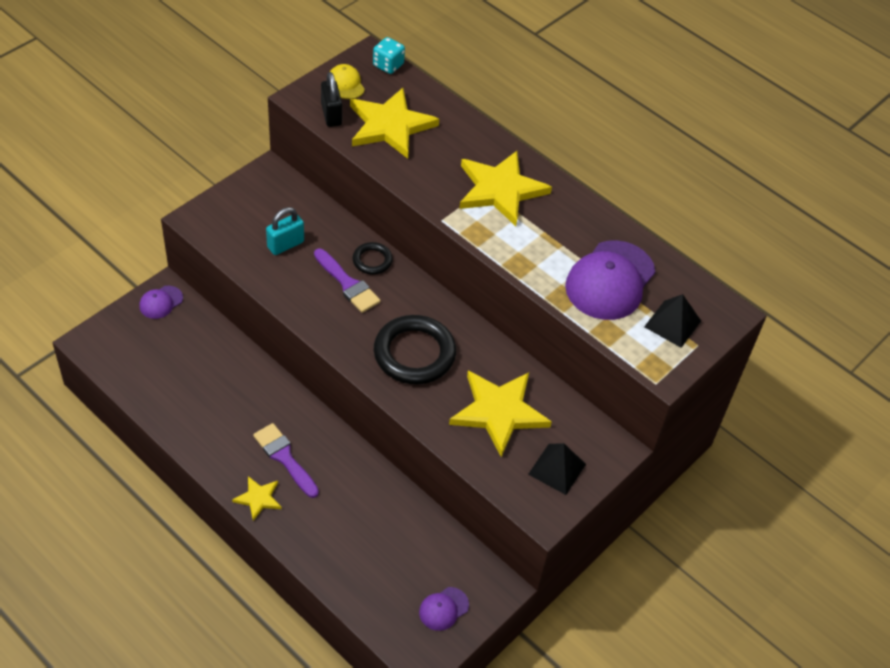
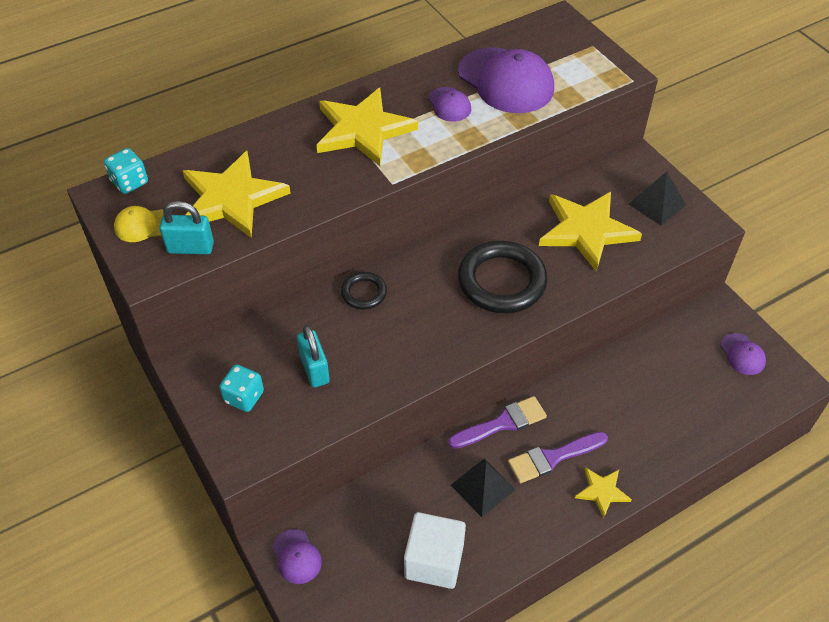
camera: 70 degrees left, 0 degrees up
(172, 388) = (434, 561): none -> white cube
(249, 209) = (244, 397): none -> turquoise dice
(331, 115) = (190, 248): black padlock -> turquoise padlock
(347, 284) = (391, 321): purple brush -> purple brush (502, 423)
(558, 243) = (449, 105): none -> purple cap
(672, 323) = (565, 54): black pyramid -> black pyramid (482, 487)

